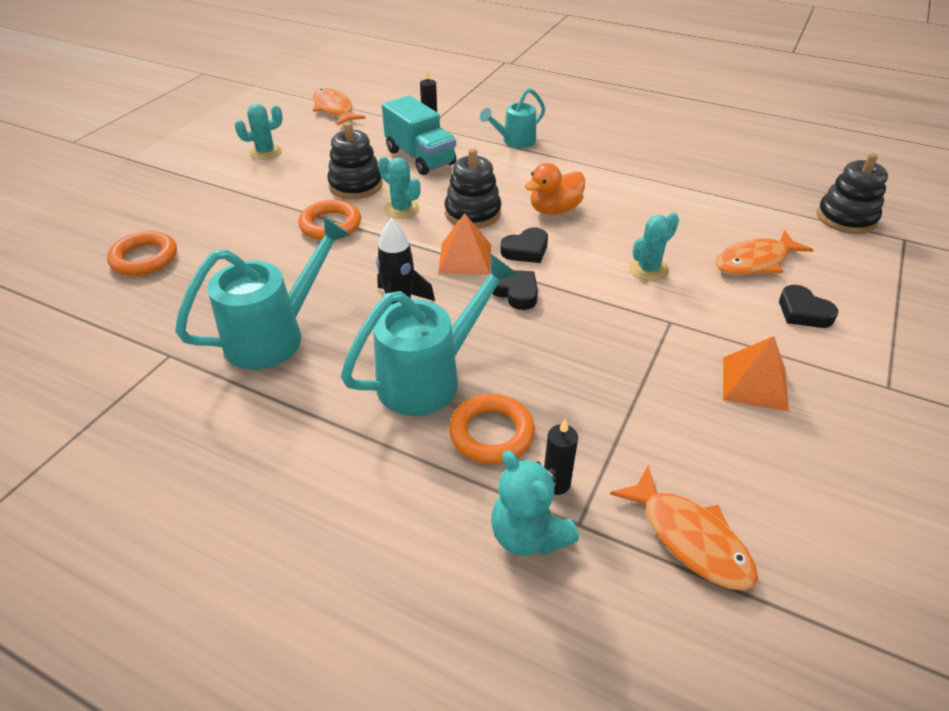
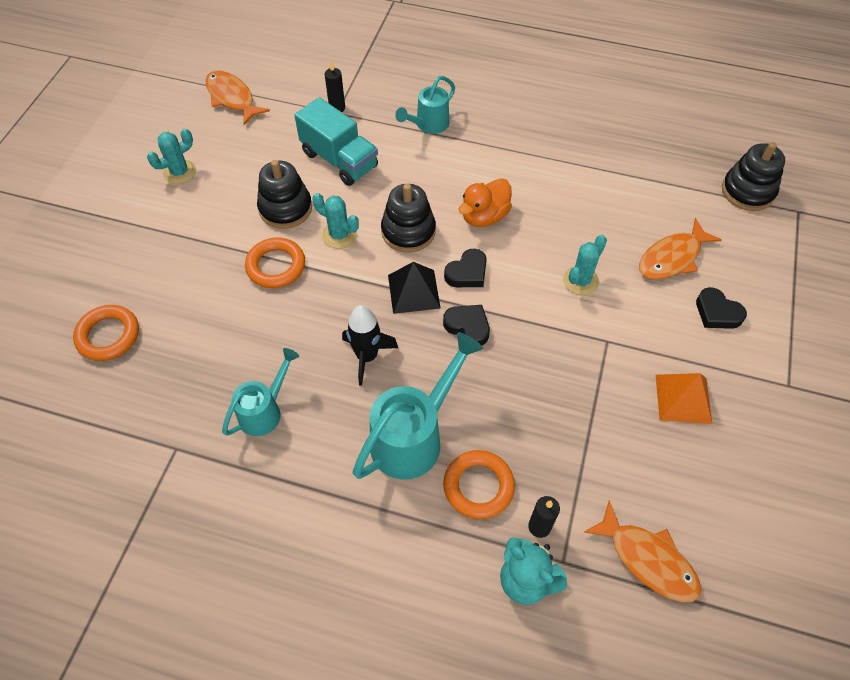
camera: 10 degrees left, 15 degrees up
(274, 336) = (264, 411): turquoise watering can -> turquoise watering can, size x0.61
(465, 258) = (414, 291): orange pyramid -> black pyramid

